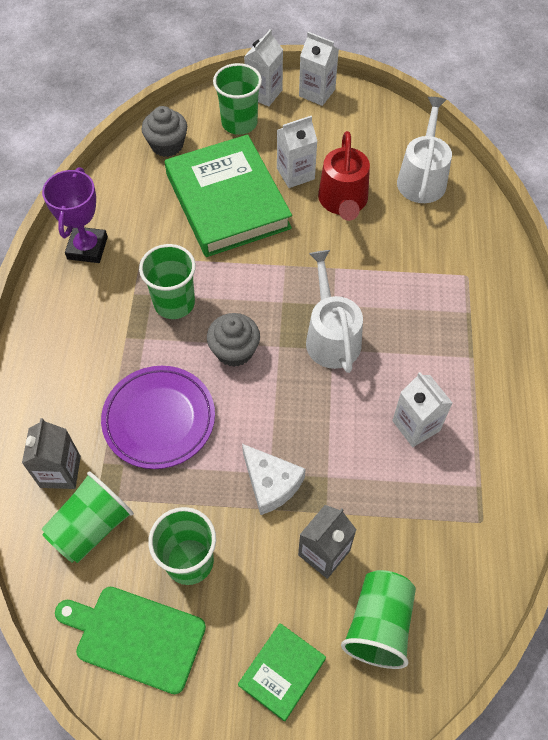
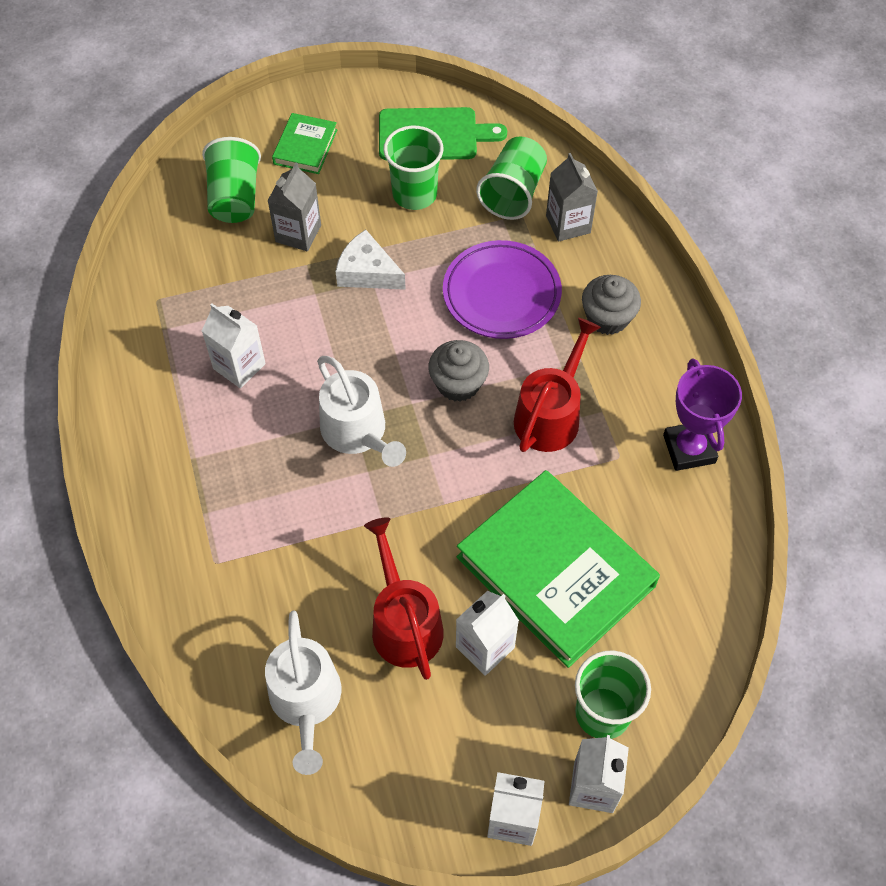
camera: 160 degrees right, 0 degrees up
(167, 145) = (683, 635): grey cupcake -> grey cupcake (607, 318)
(174, 303) = (550, 415): green cup -> red watering can

